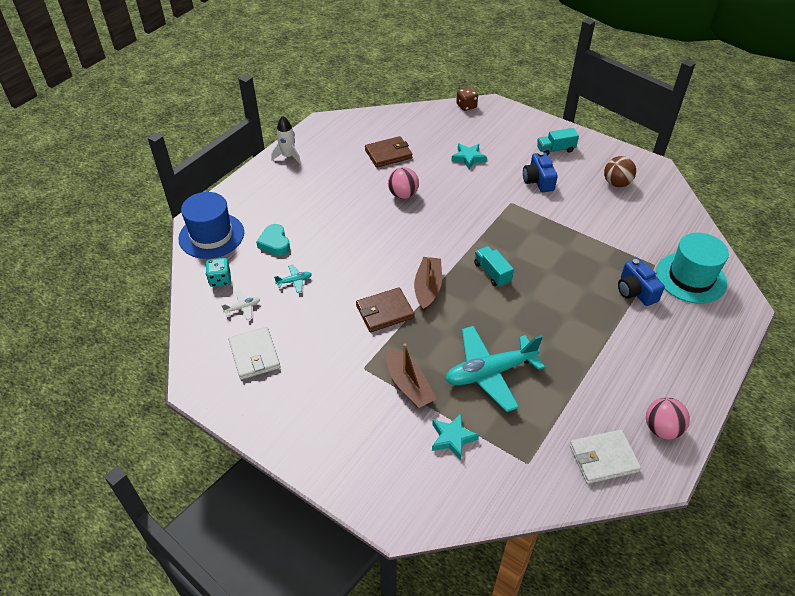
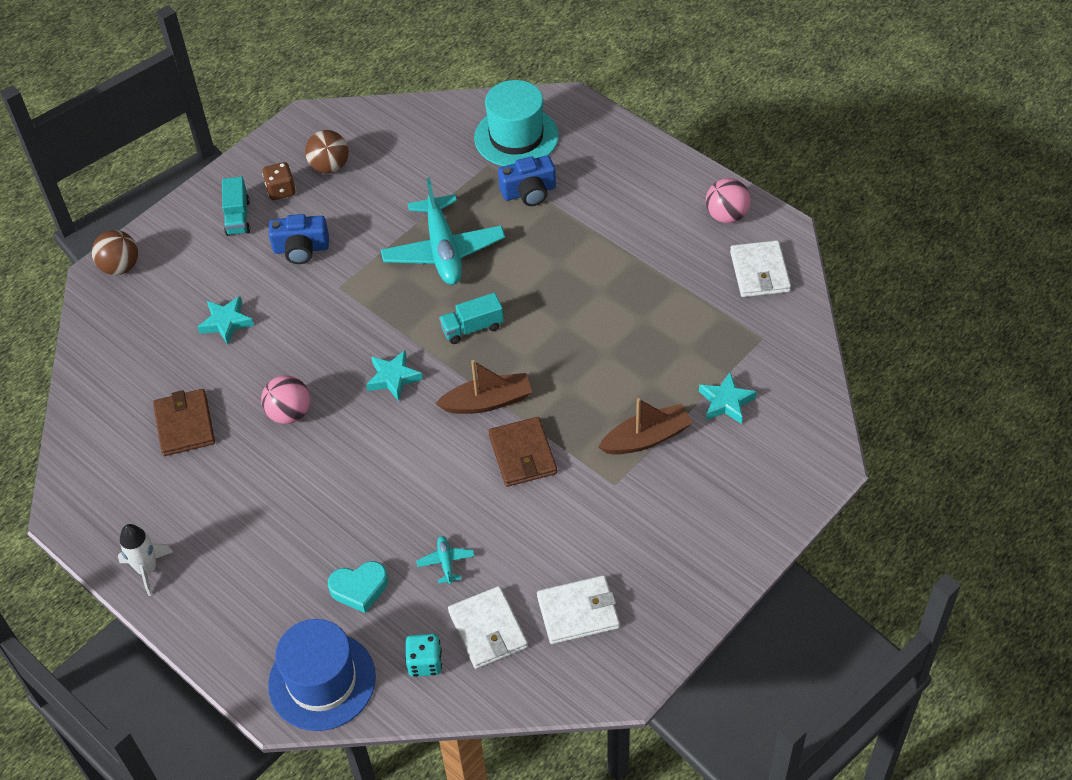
camera: 80 degrees left, 5 degrees up
(243, 308) = (488, 629): white plane -> white wallet
(428, 288) = (487, 402): brown boat -> brown boat turned 150 degrees clockwise
(439, 238) = (393, 378): none -> turquoise star
(466, 106) = (92, 308): brown dice -> brown dice (281, 190)
(490, 373) = (636, 354): turquoise plane -> turquoise plane (443, 250)
(500, 111) = (120, 267): none -> brown ball

